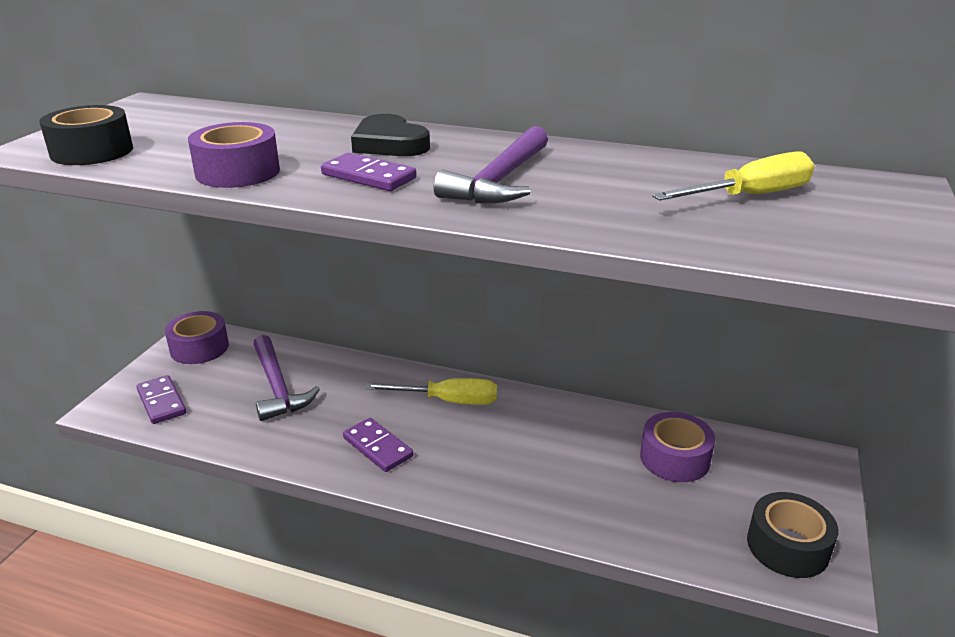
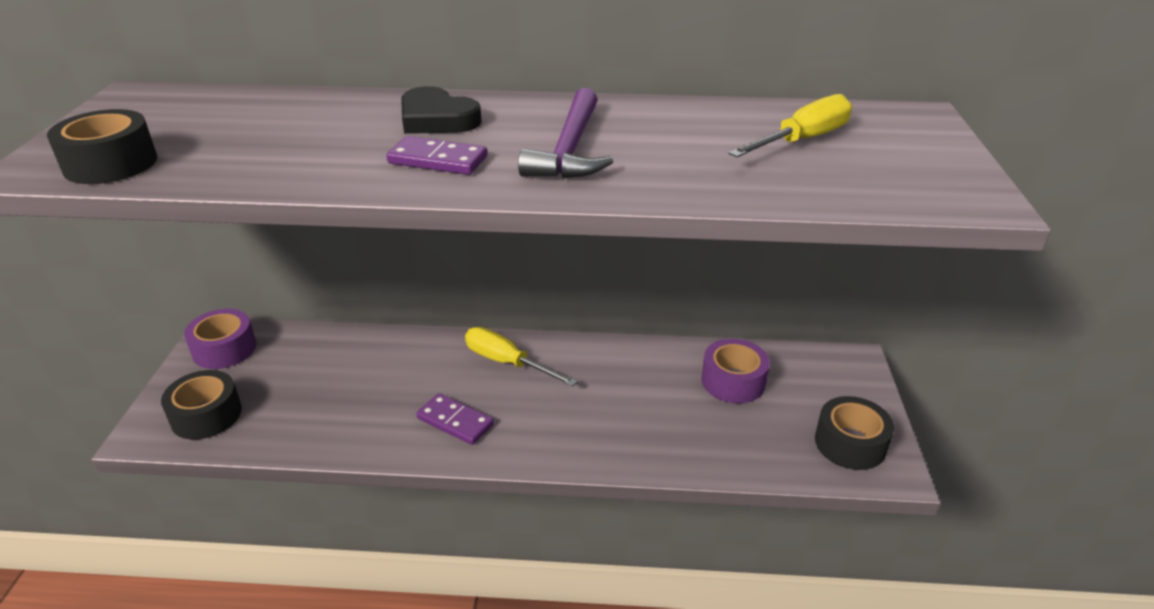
camera: 15 degrees left, 5 degrees up
(161, 402) = (206, 415): purple domino -> black tape
(238, 172) = (295, 171): purple tape -> none
(277, 386) = (328, 377): purple hammer -> none
(448, 401) = (507, 362): yellow screwdriver -> yellow screwdriver turned 135 degrees counterclockwise

